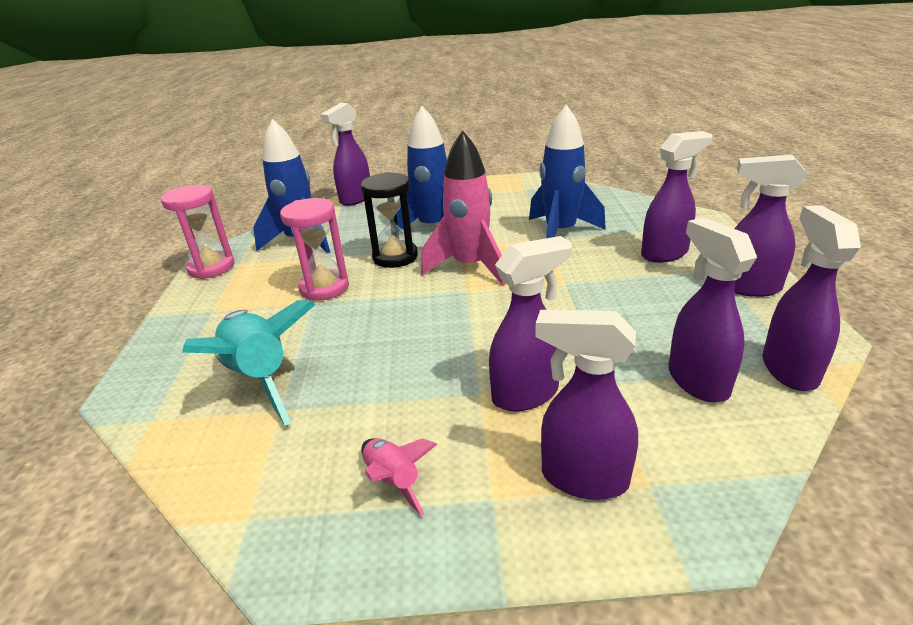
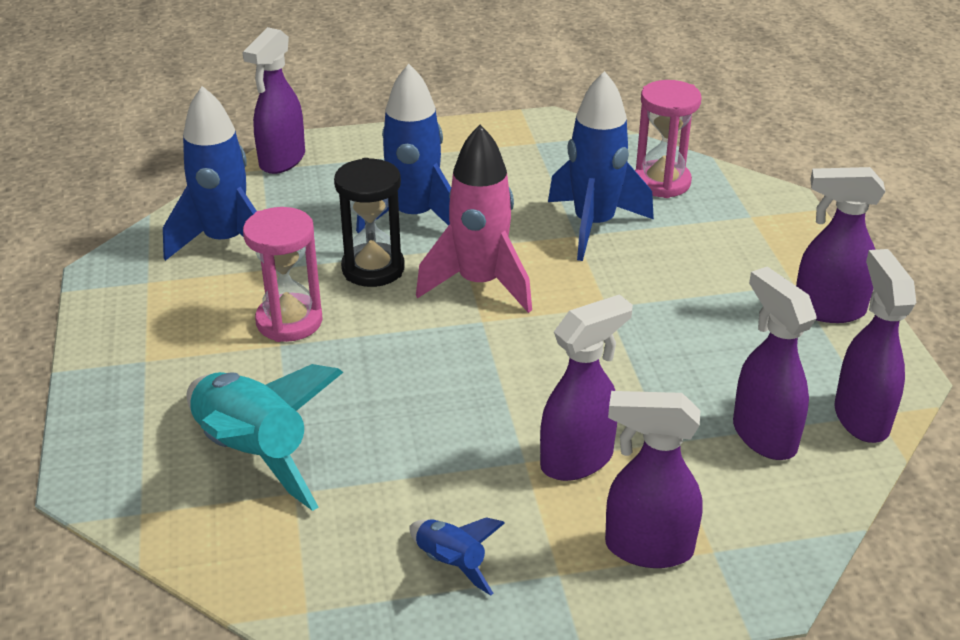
camera: 10 degrees left, 5 degrees up
(211, 267) = (109, 290): pink hourglass -> pink hourglass (662, 182)
(393, 481) = (451, 563): pink rocket -> blue rocket
(665, 254) = (731, 259): purple spray bottle -> none

